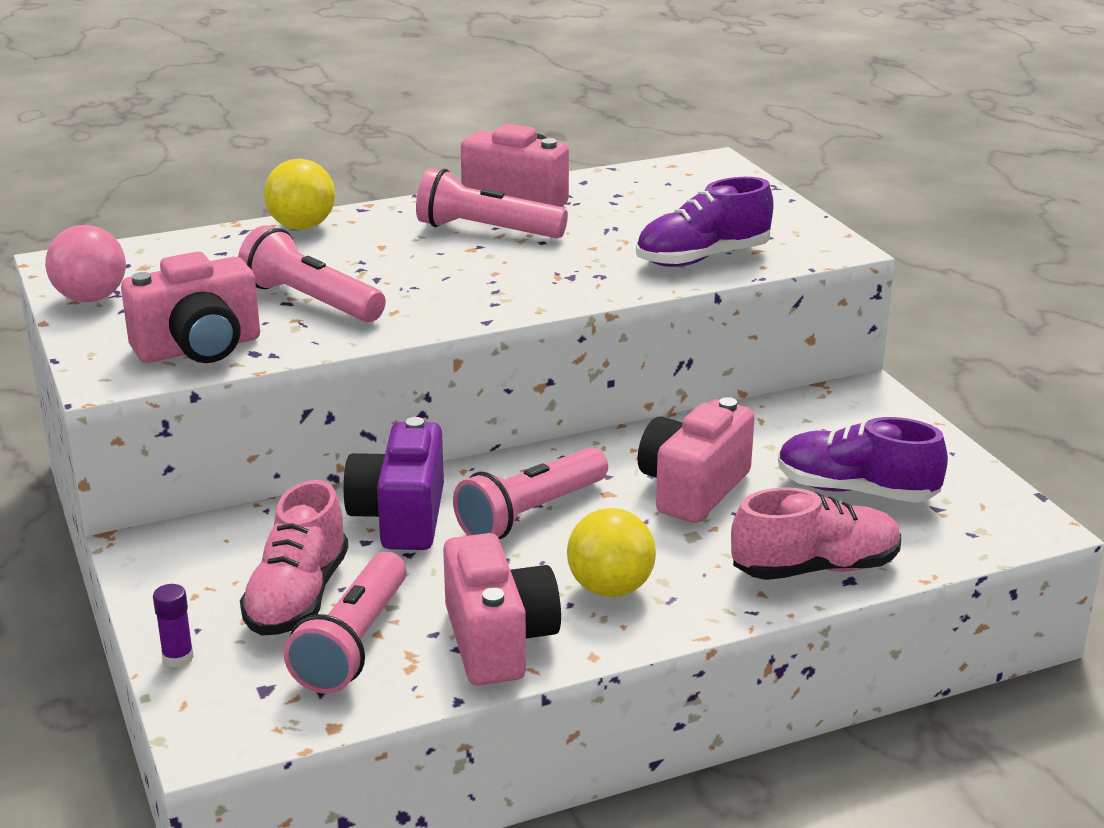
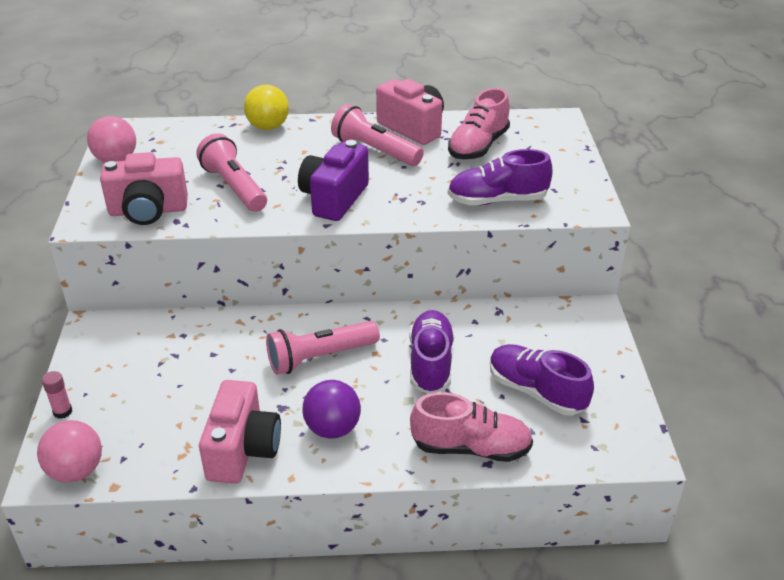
camera: 20 degrees right, 10 degrees up
(178, 658) = (62, 412): purple glue stick -> pink glue stick
(258, 722) = (76, 471): none -> pink ball
(297, 597) = (151, 385): pink shoe -> pink shoe (478, 146)
(353, 643) = (161, 428): pink flashlight -> none
(400, 517) = (243, 341): purple camera -> purple camera (334, 199)
(610, 588) = (332, 428): yellow ball -> purple ball
(693, 489) = (431, 363): pink camera -> purple shoe

